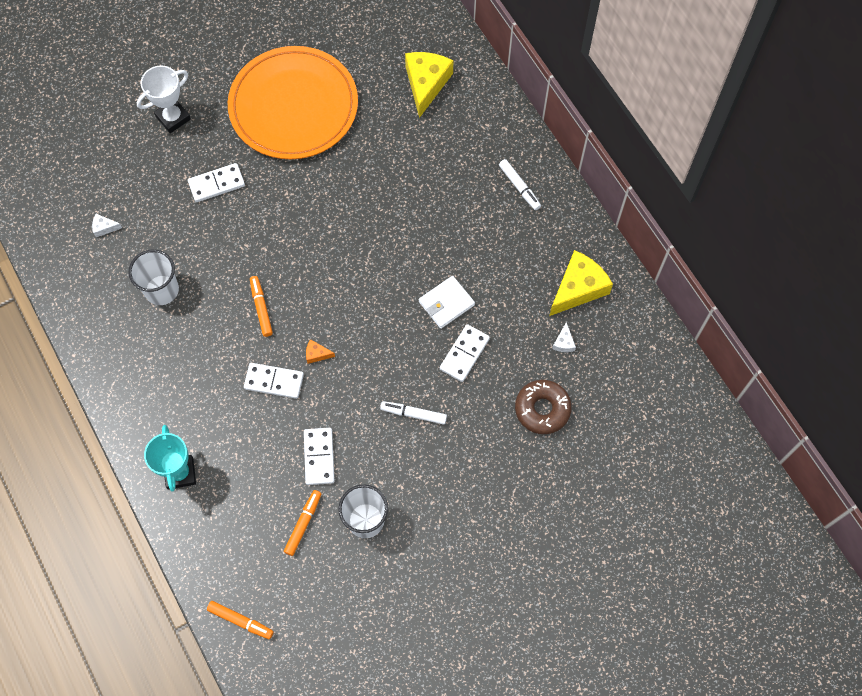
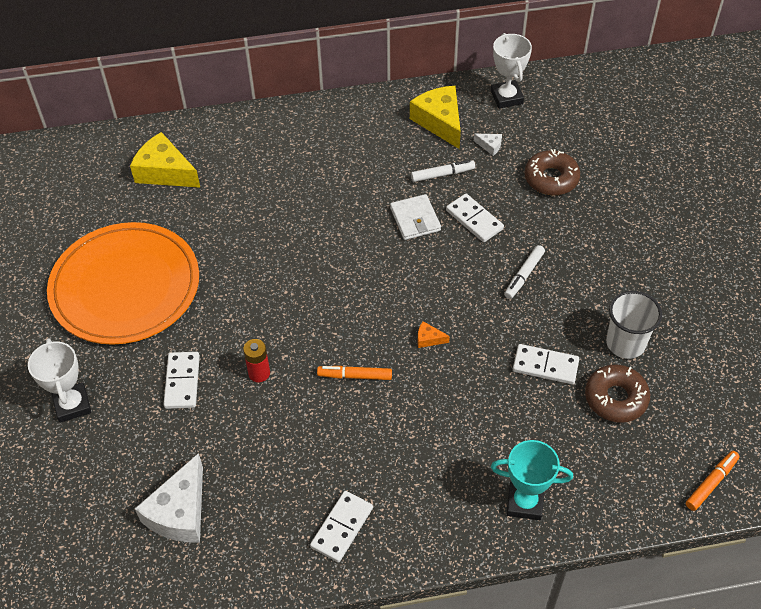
camera: 70 degrees left, 15 degrees down
(104, 227) = (180, 512): white cheese -> white cheese, size x2.35
(161, 290) = (290, 469): white cup -> none
(241, 236) = (259, 373): none -> red battery
(274, 382) = (446, 385): white domino -> white domino (342, 527)
(303, 524) = (615, 398): orange marker -> brown donut
(317, 354) = (428, 339): orange cheese -> orange cheese turned 75 degrees clockwise
(519, 187) = (316, 134): white marker -> white marker (442, 174)
(637, 340) = (506, 97): none -> white trophy

